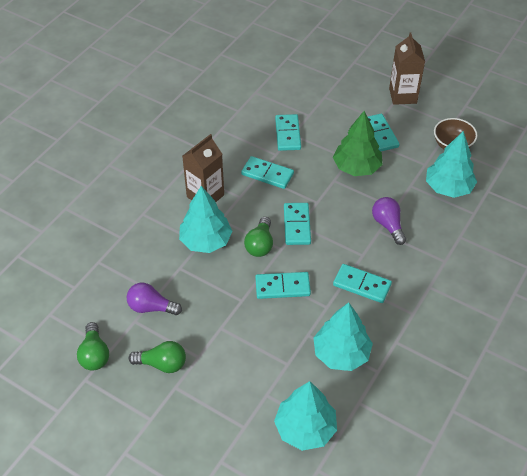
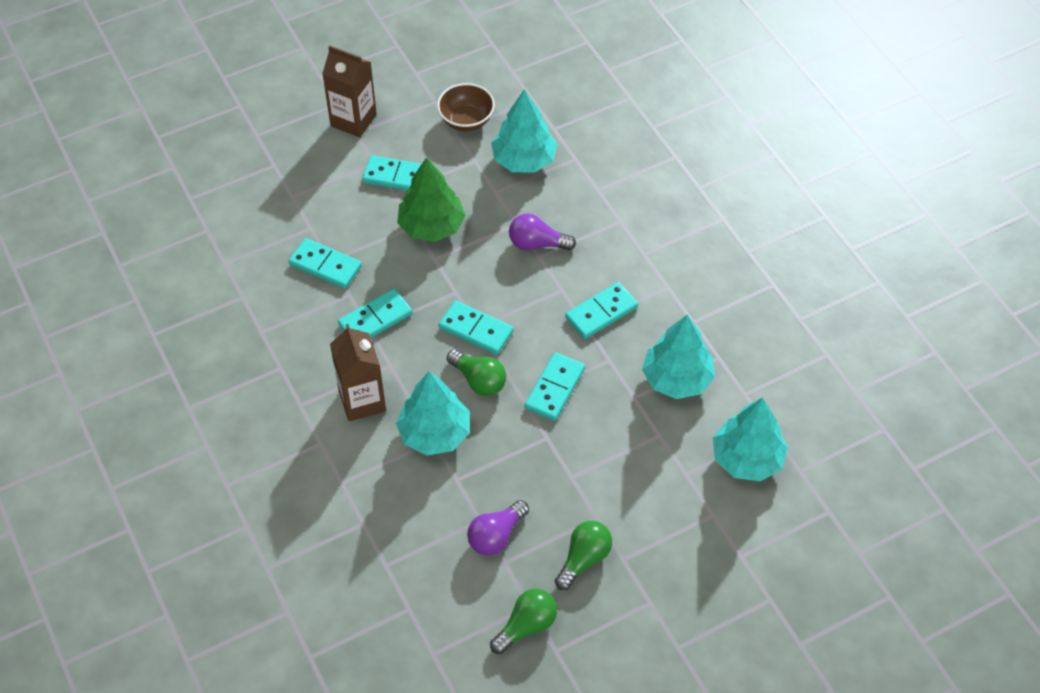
camera: 60 degrees left, 5 degrees up
(94, 354) = (526, 626): green light bulb -> green light bulb turned 60 degrees counterclockwise

